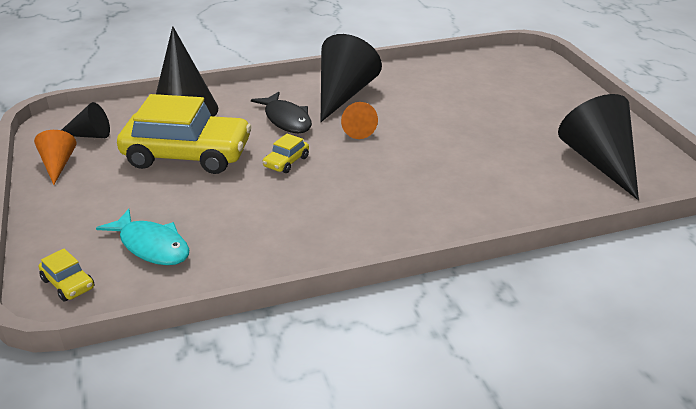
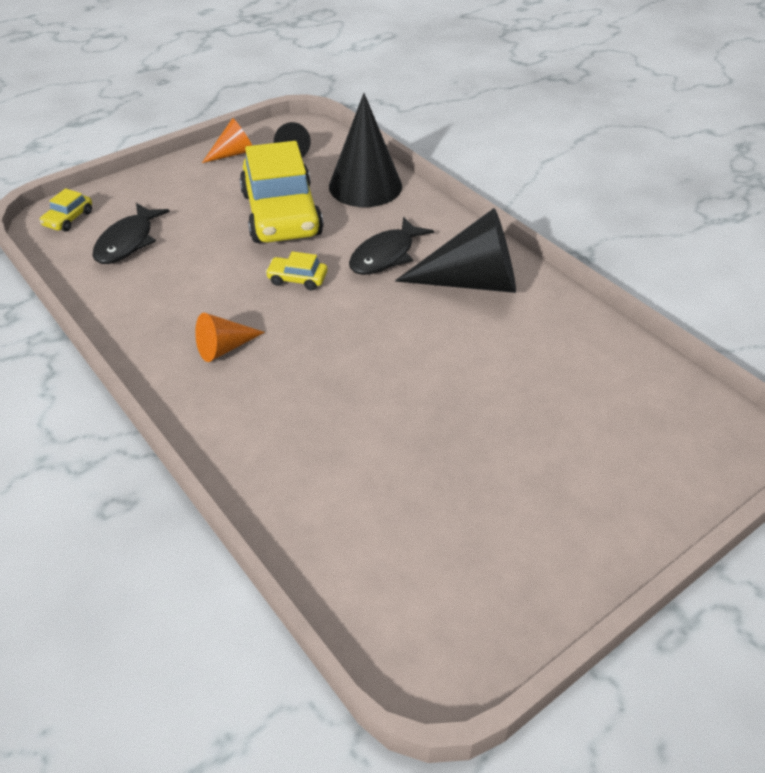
camera: 70 degrees right, 10 degrees up
(151, 246) = (127, 242): turquoise fish -> black fish
(356, 129) = (394, 312): orange cone -> orange cone (224, 348)
(600, 162) = (433, 569): black cone -> none

